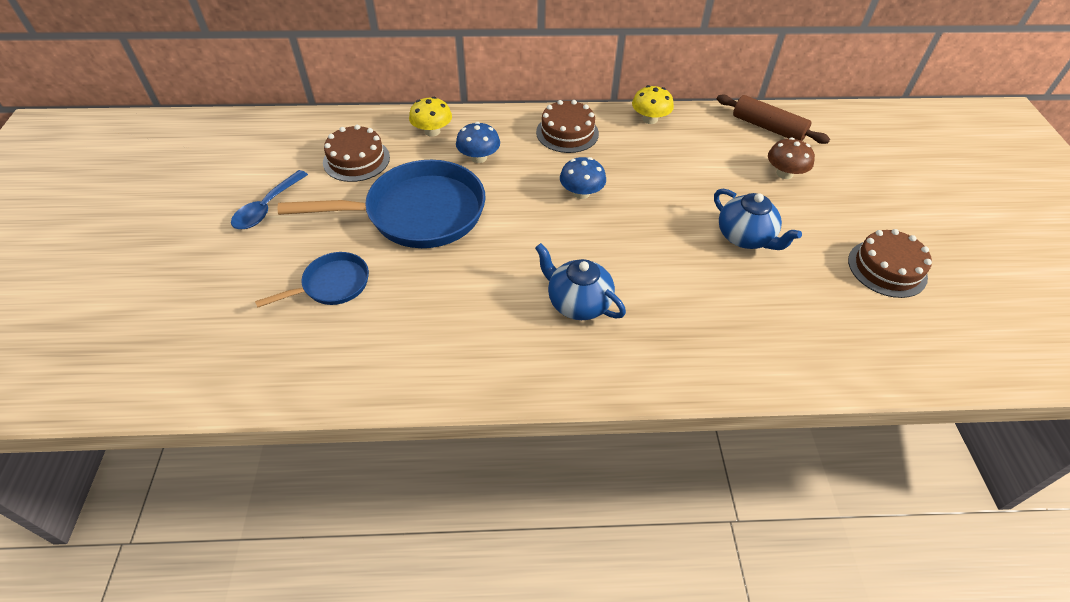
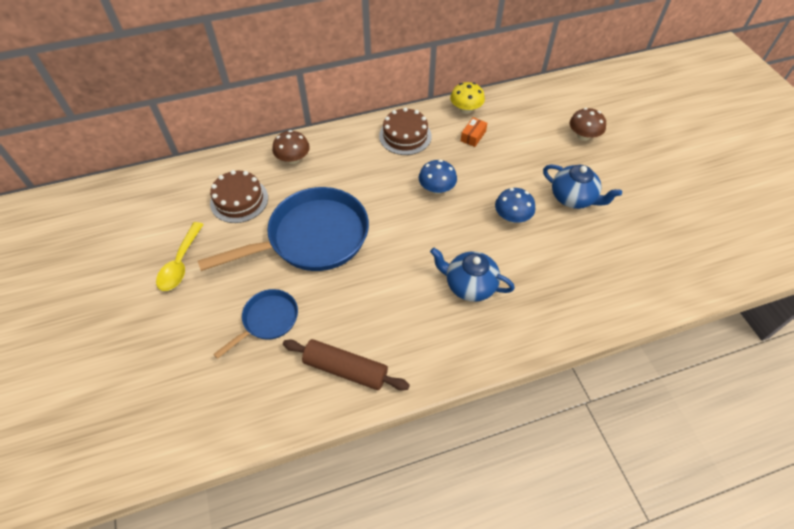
camera: 15 degrees left, 5 degrees up
(267, 208) = (180, 263): blue spoon -> yellow spoon
(432, 131) = (293, 159): yellow mushroom -> brown mushroom
(479, 157) = (342, 175): blue mushroom -> blue mushroom (512, 217)
(647, 148) = (473, 136): none -> orange box
(768, 128) = (558, 98): brown rolling pin -> brown rolling pin (345, 369)
(887, 268) = (680, 199): brown cake -> none

